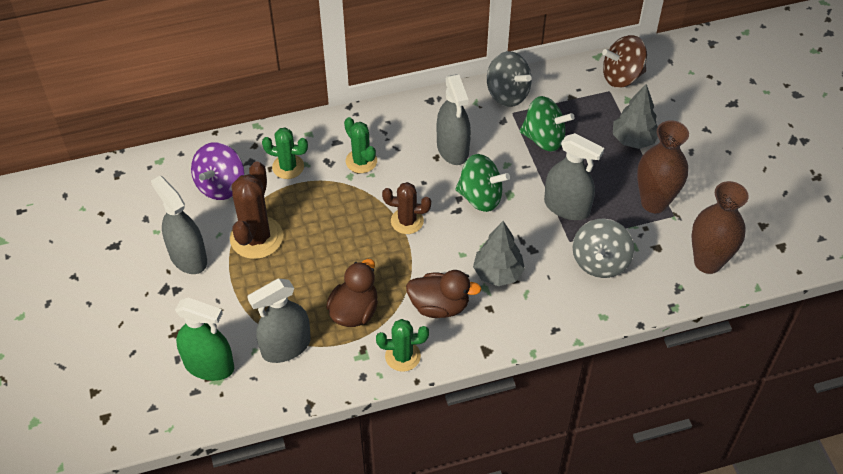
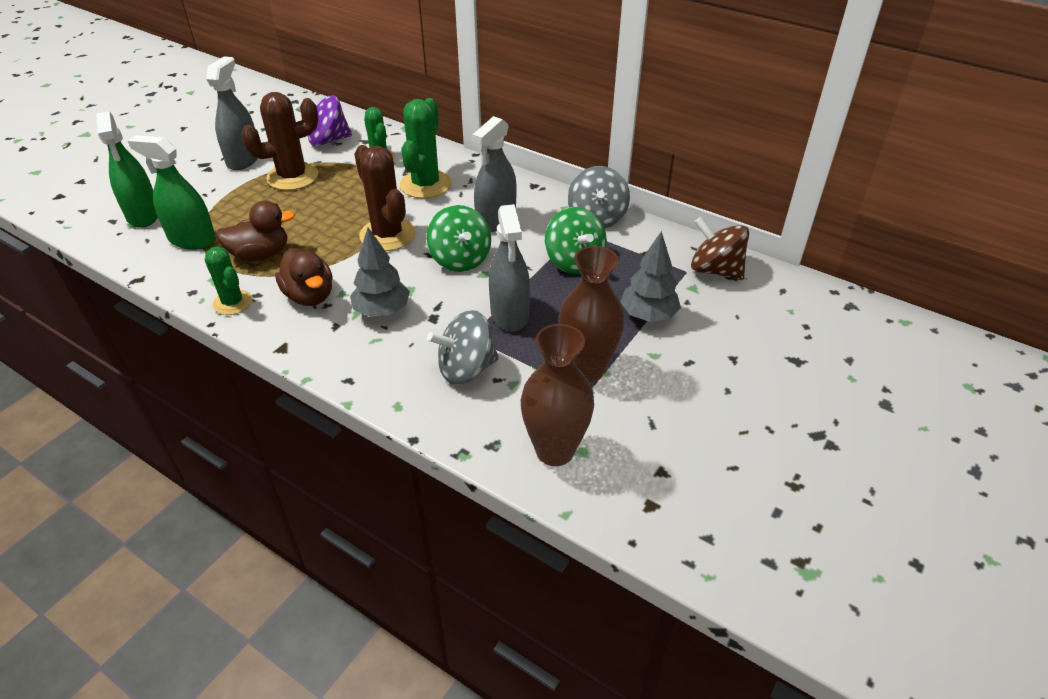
camera: 50 degrees right, 10 degrees down
(286, 347) = (192, 239): grey spray bottle -> green spray bottle
(361, 161) = (425, 184): green cactus -> green cactus, size x1.60
(407, 221) = (387, 235): brown cactus -> brown cactus, size x1.60

